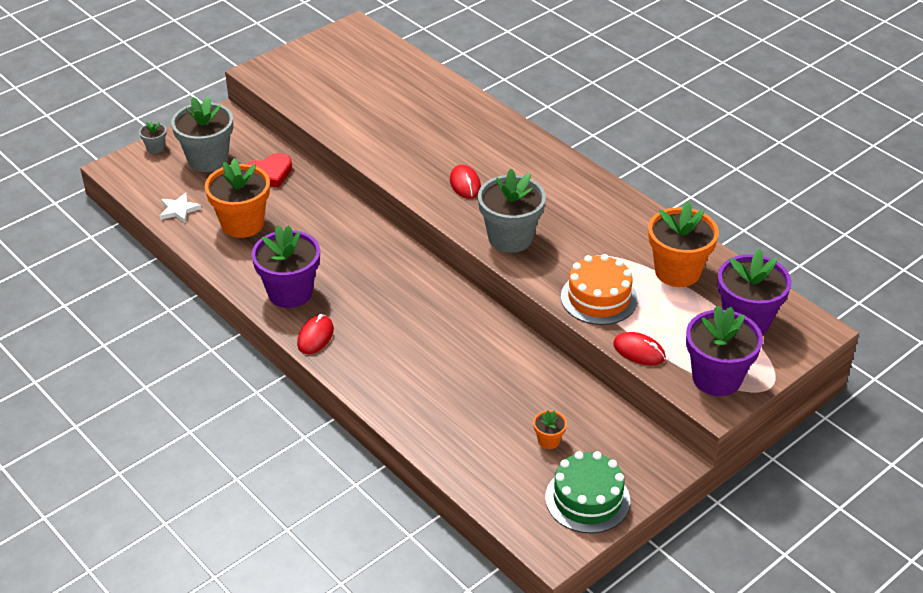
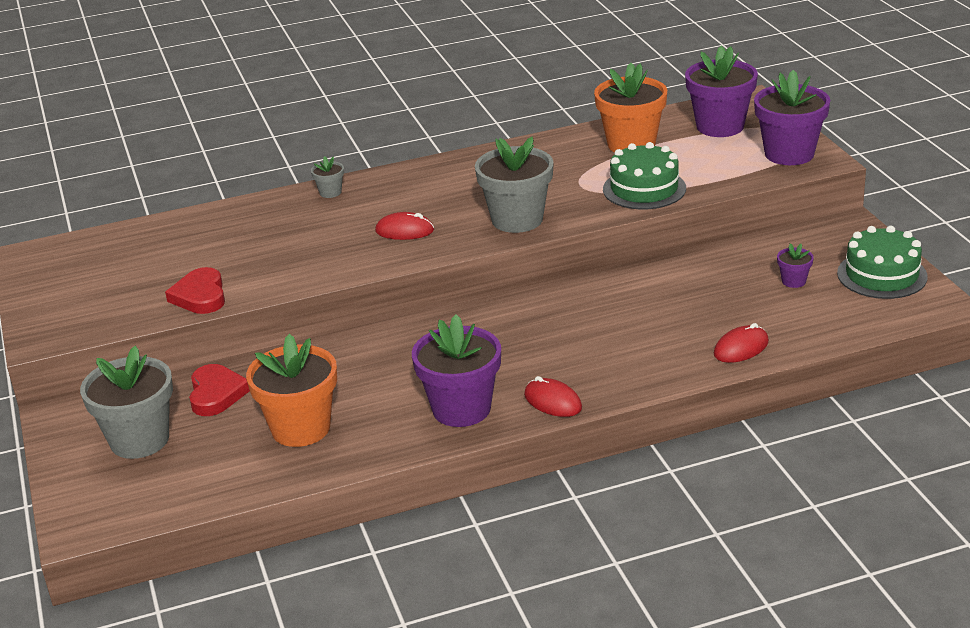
camera: 65 degrees left, 10 degrees down
(155, 148) = (68, 484): grey flower pot -> grey flower pot (330, 192)
(179, 210) = (226, 479): white star -> none
(334, 118) = (200, 296): none -> red heart
(548, 440) = (793, 281): orange flower pot -> purple flower pot
(599, 298) = (644, 189): orange cake -> green cake
(639, 351) = (733, 183): red mouse -> red mouse (741, 348)

